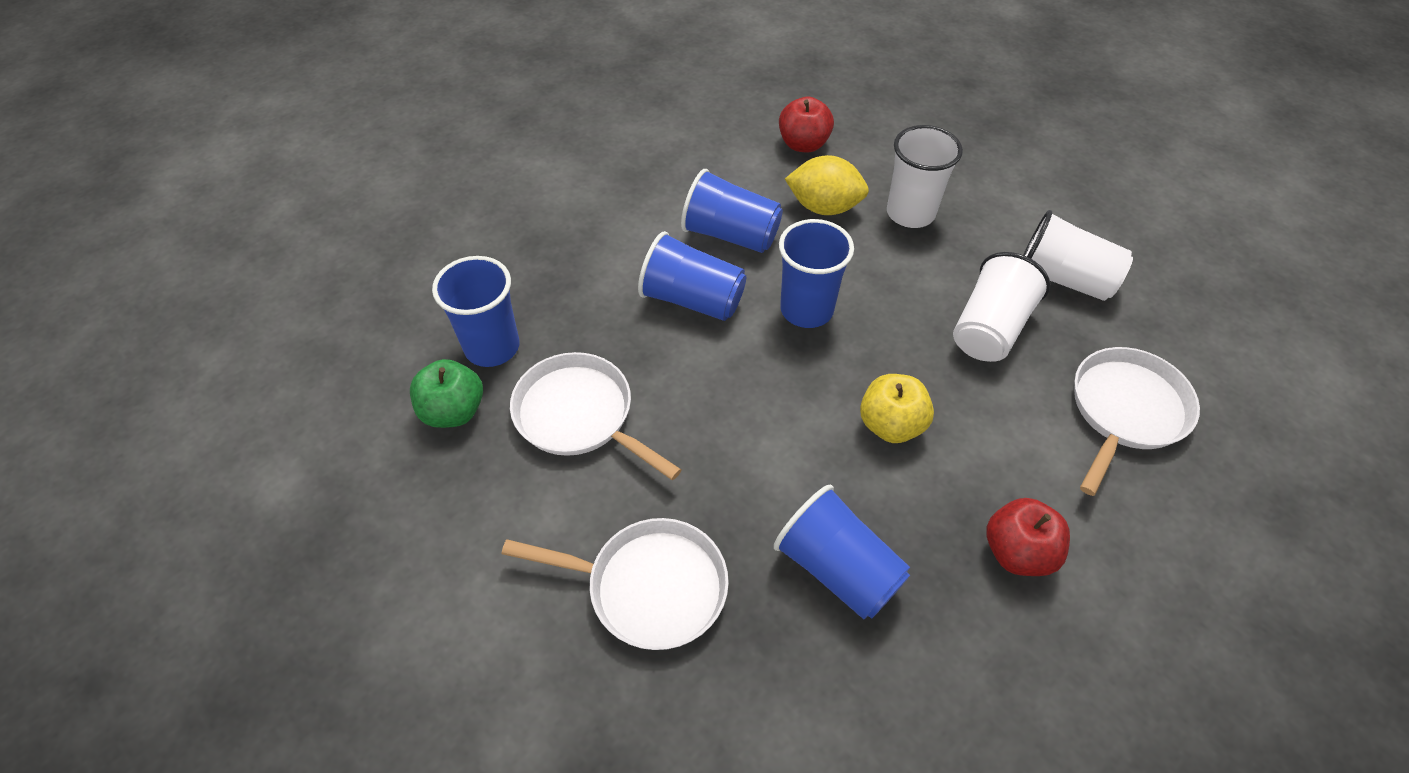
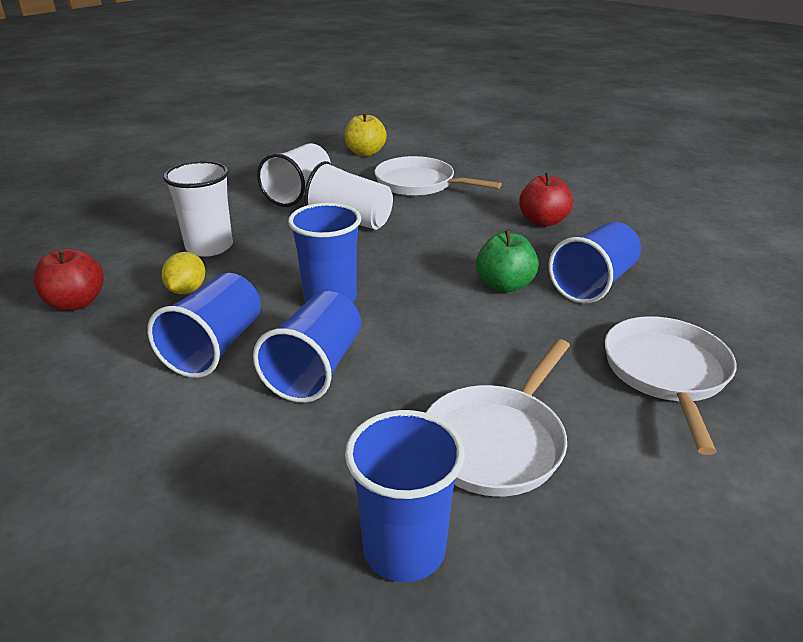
camera: 95 degrees left, 20 degrees down
(453, 411) = (526, 573): green apple -> green apple (504, 285)
(824, 207) = (187, 290): yellow lemon -> yellow lemon, size x0.67
(891, 425) = (454, 261): yellow apple -> yellow apple (365, 153)

